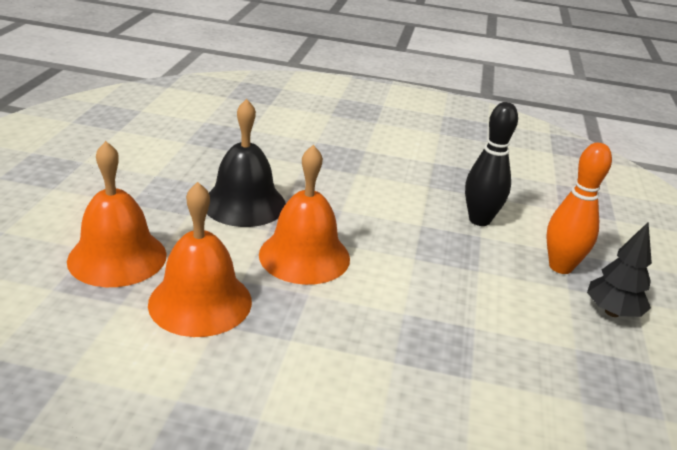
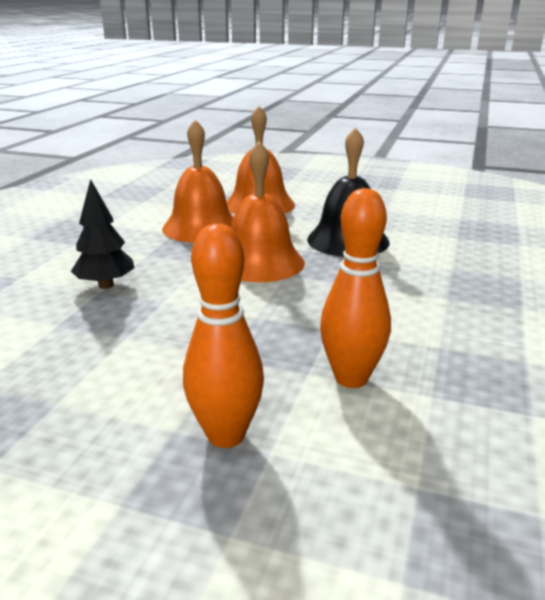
camera: 100 degrees right, 5 degrees down
(479, 220) = (351, 378): black bowling pin -> orange bowling pin
(612, 312) = (104, 461): black tree -> black tree (106, 285)

